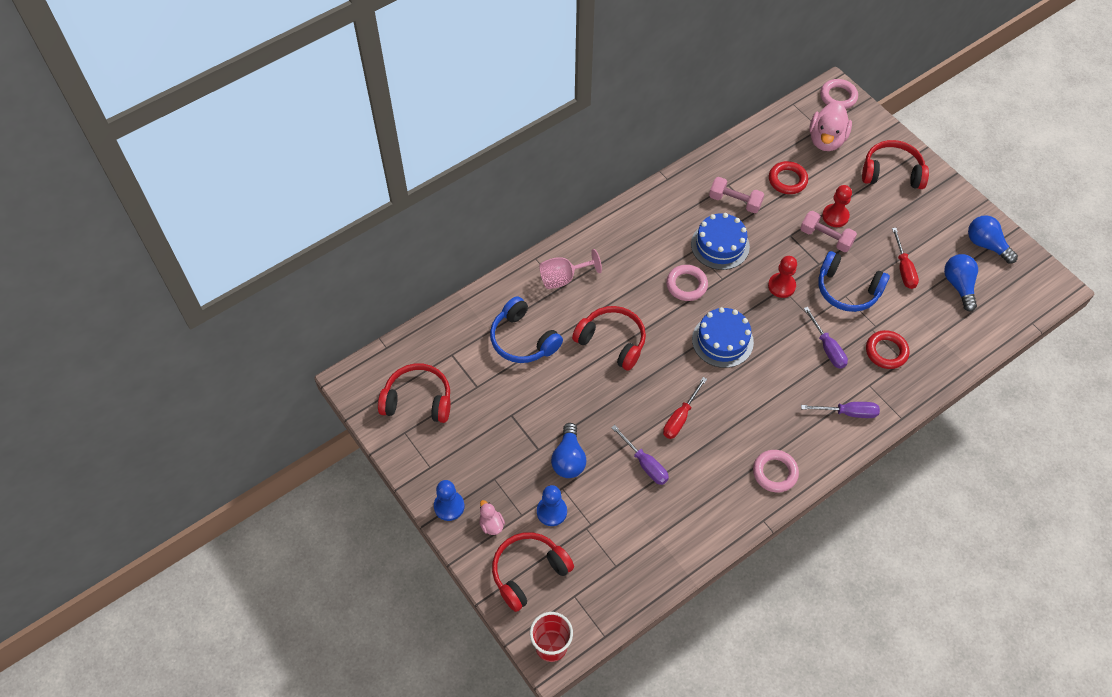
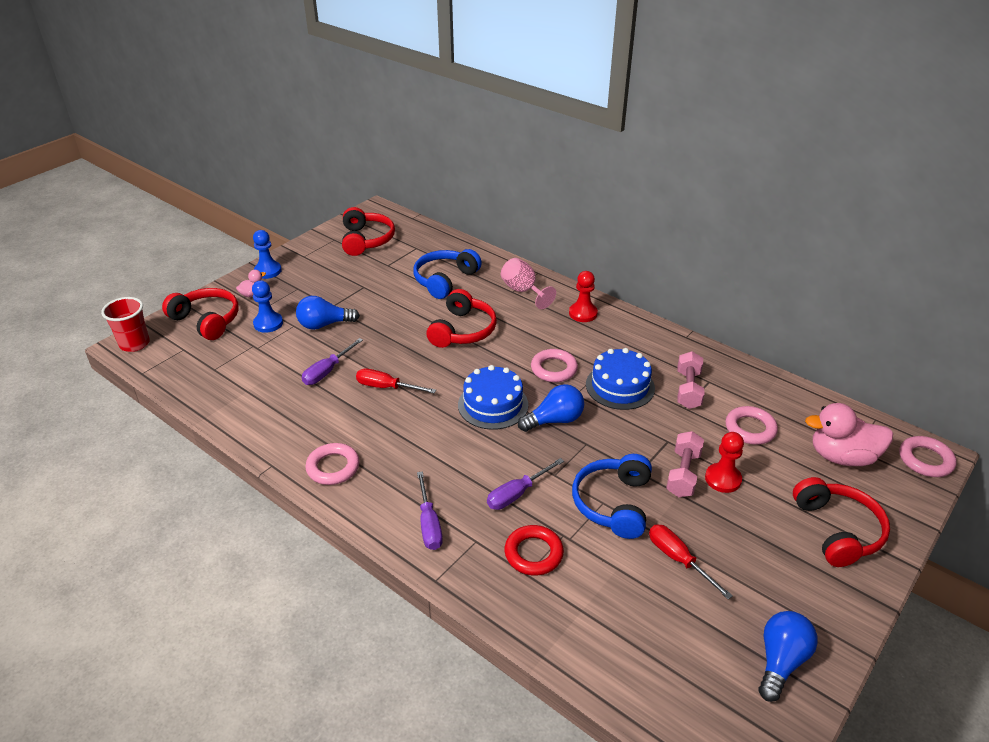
camera: 75 degrees right, 20 degrees down
(781, 286) = (589, 442): red pawn -> red pawn (583, 313)
(787, 180) = (750, 429): red ring -> pink ring
(903, 268) = (678, 559): red screwdriver -> red screwdriver turned 75 degrees clockwise
(959, 285) = (683, 630): blue light bulb -> blue light bulb (554, 420)

